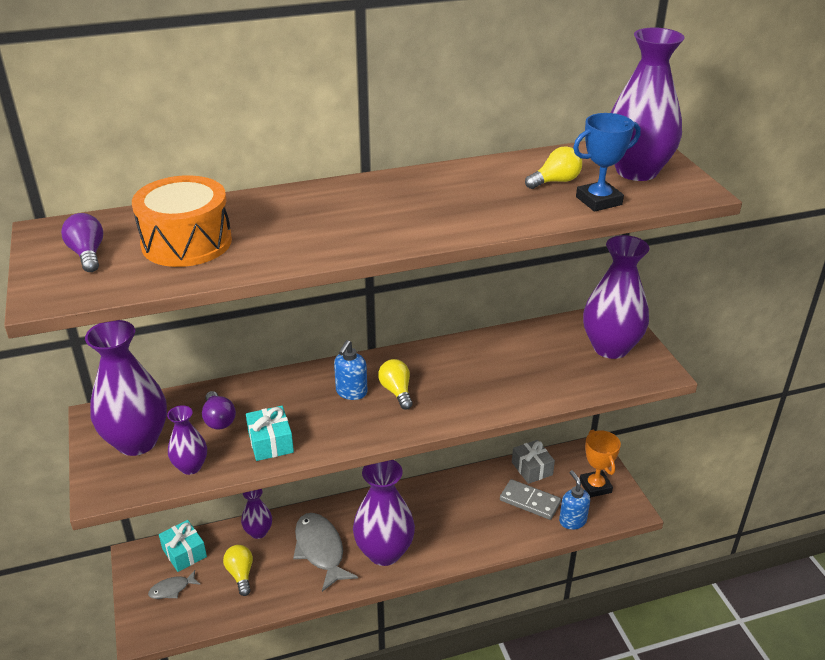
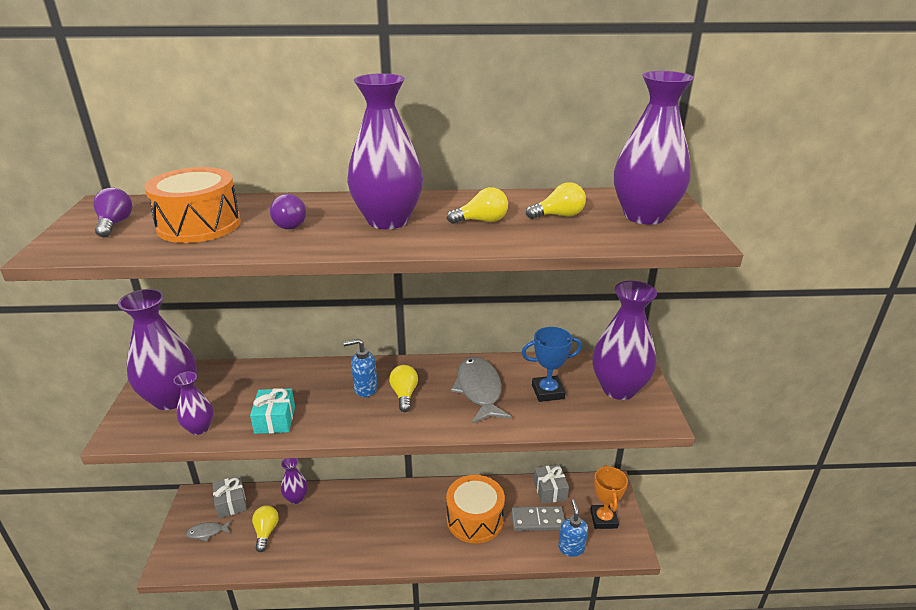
camera: 15 degrees right, 5 degrees down
(184, 553) = (231, 503): turquoise gift -> grey gift
(219, 419) = (245, 392): purple light bulb -> purple light bulb (291, 224)
(320, 550) = (339, 525): grey fish -> grey fish (479, 390)
(351, 392) = (365, 389): blue soap dispenser -> blue soap dispenser turned 45 degrees clockwise
(384, 552) = (391, 539): purple vase -> purple vase (388, 220)
(464, 513) = (475, 519): none -> orange drum
(483, 198) = (482, 221): none -> yellow light bulb
(530, 501) = (537, 520): grey domino -> grey domino turned 45 degrees counterclockwise
(598, 201) = (591, 236): blue trophy -> blue trophy (548, 392)

